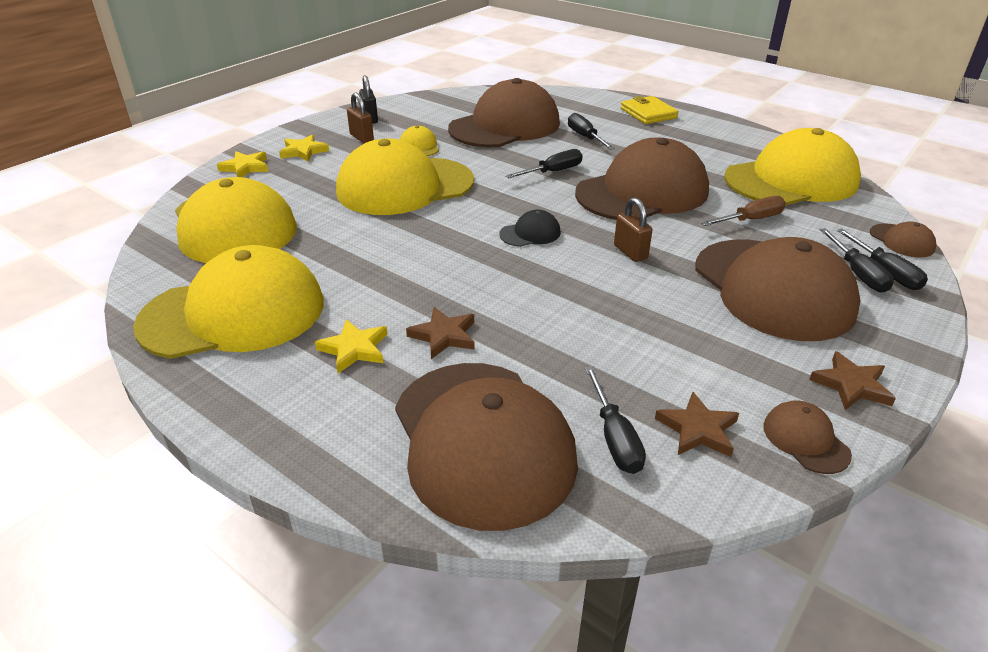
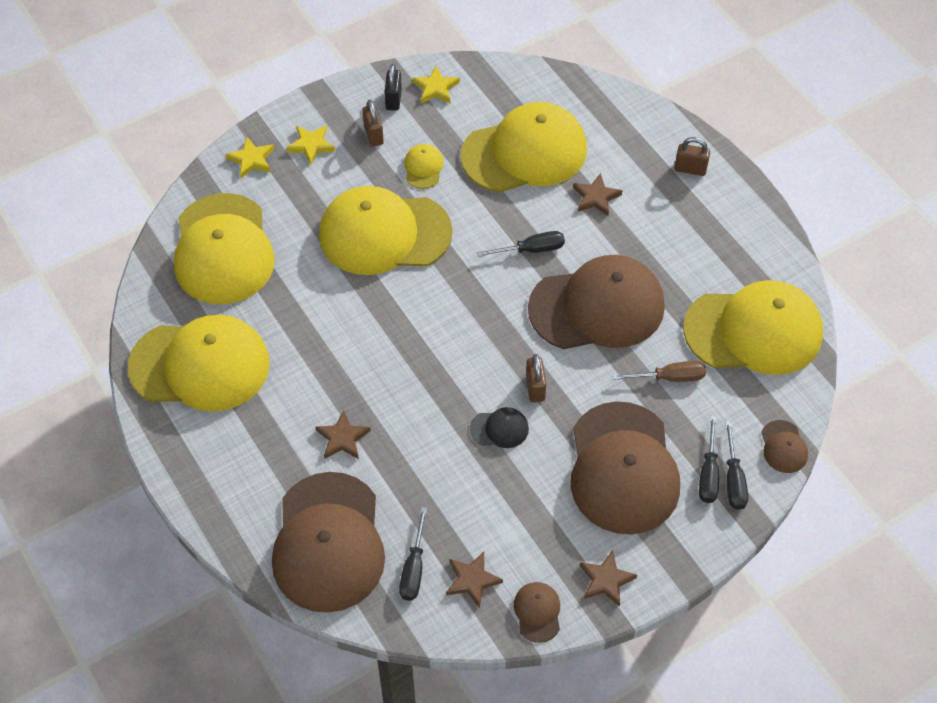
camera: 20 degrees right, 20 degrees up
(354, 349) = (275, 431): yellow star -> yellow star (436, 88)
(505, 126) = (524, 152): brown cap -> yellow cap
(530, 233) = (464, 337): black cap -> black cap (499, 429)
(585, 137) = (596, 197): black screwdriver -> brown star
(648, 113) = (690, 169): yellow wallet -> brown padlock

